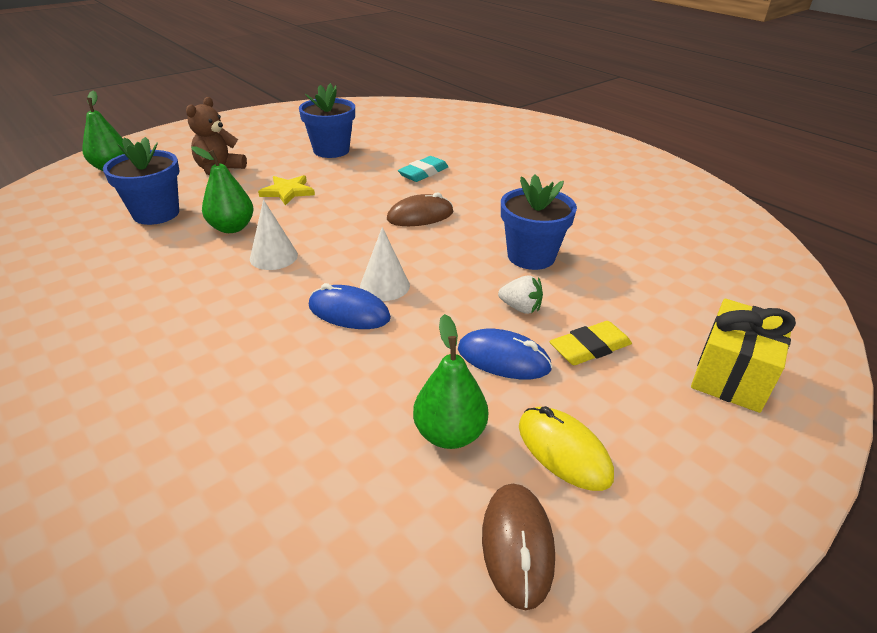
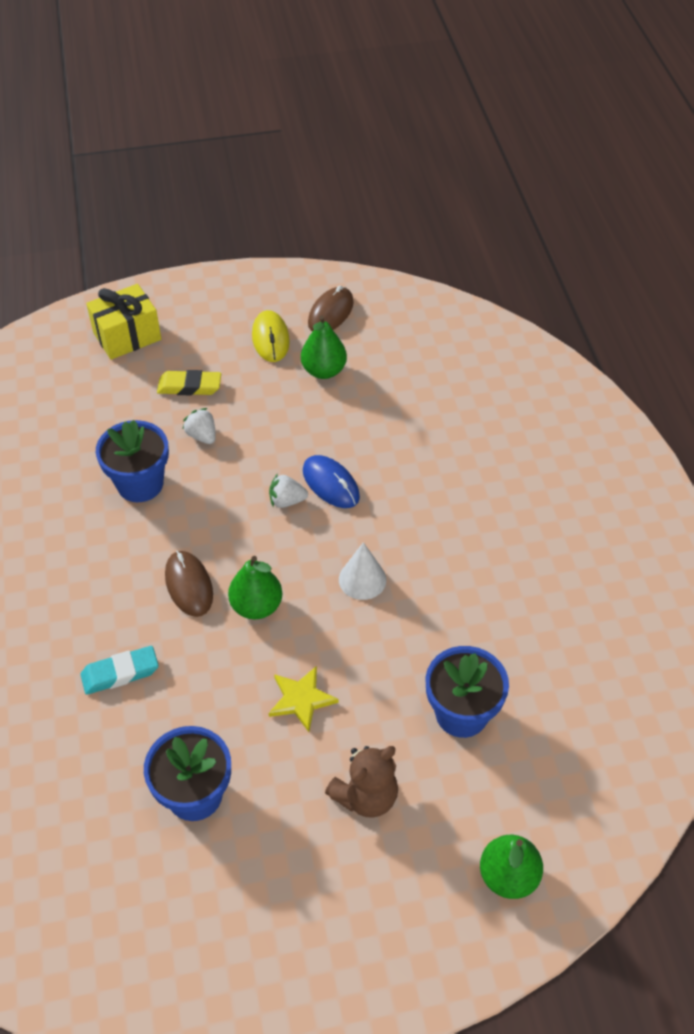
camera: 150 degrees left, 15 degrees up
(232, 228) = (387, 647): green pear -> green pear (256, 606)
(384, 286) = (287, 501): white cone -> white strawberry
(420, 216) = (189, 585): brown mouse -> brown mouse turned 60 degrees clockwise
(503, 359) = (252, 402): blue mouse -> none

